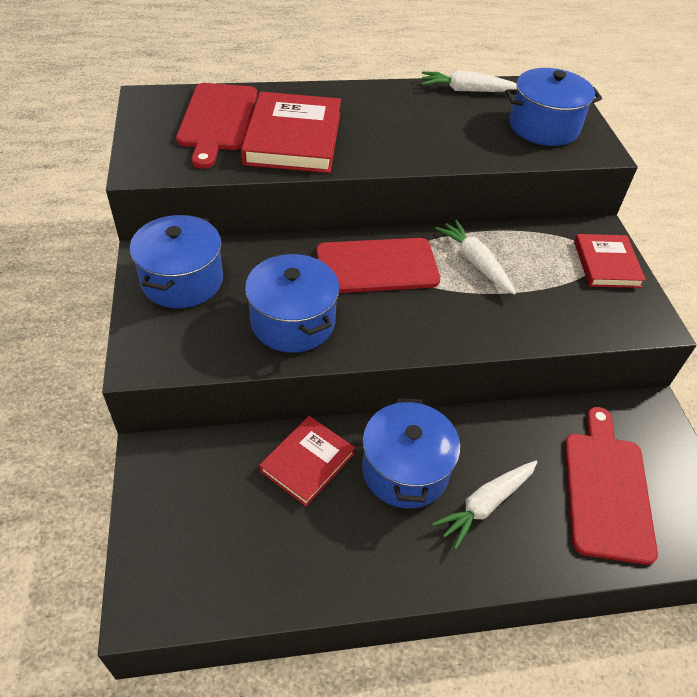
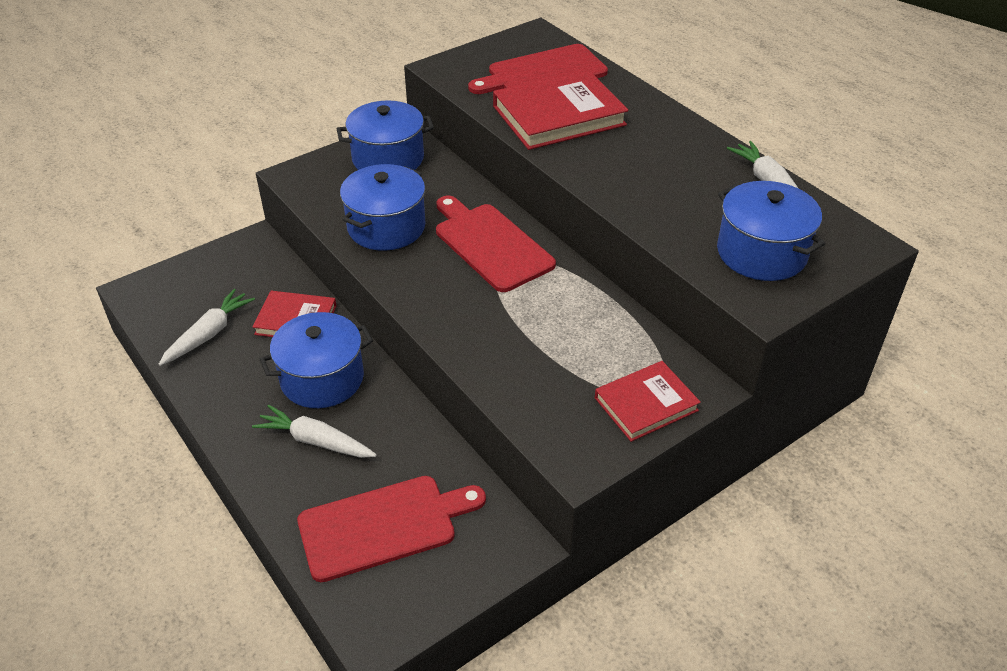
camera: 65 degrees right, 5 degrees down
(475, 263) = (556, 307): white carrot -> white carrot (208, 334)

